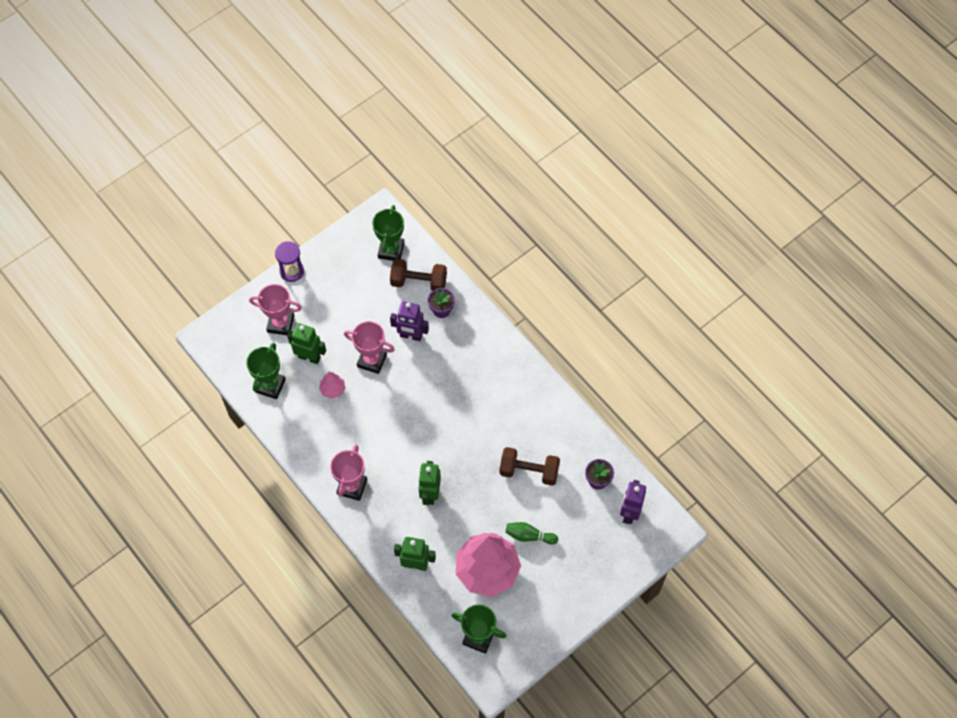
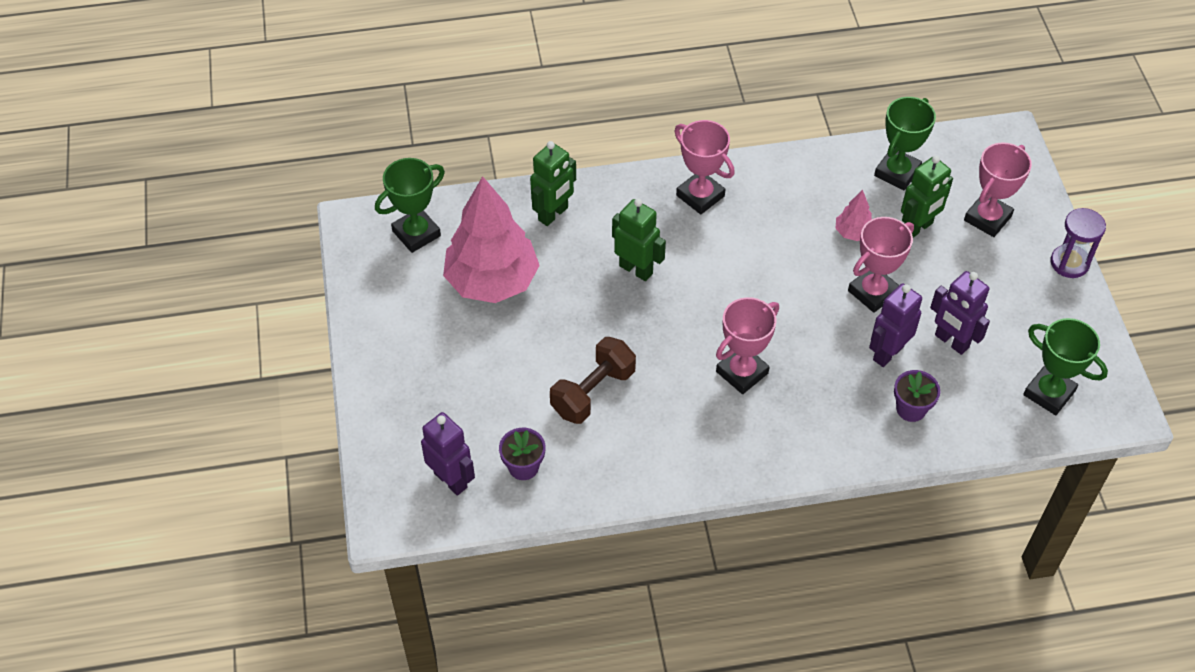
camera: 120 degrees right, 10 degrees down
(270, 386) = (897, 172): green trophy -> green trophy turned 75 degrees clockwise
(384, 308) = (951, 341): none -> purple robot
(419, 282) = (974, 403): brown dumbbell -> none
(468, 402) = (742, 372): none -> pink trophy
(529, 536) = (503, 347): green bowling pin -> none

